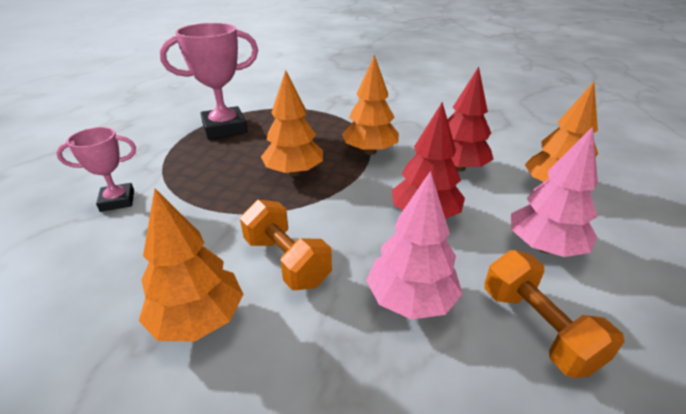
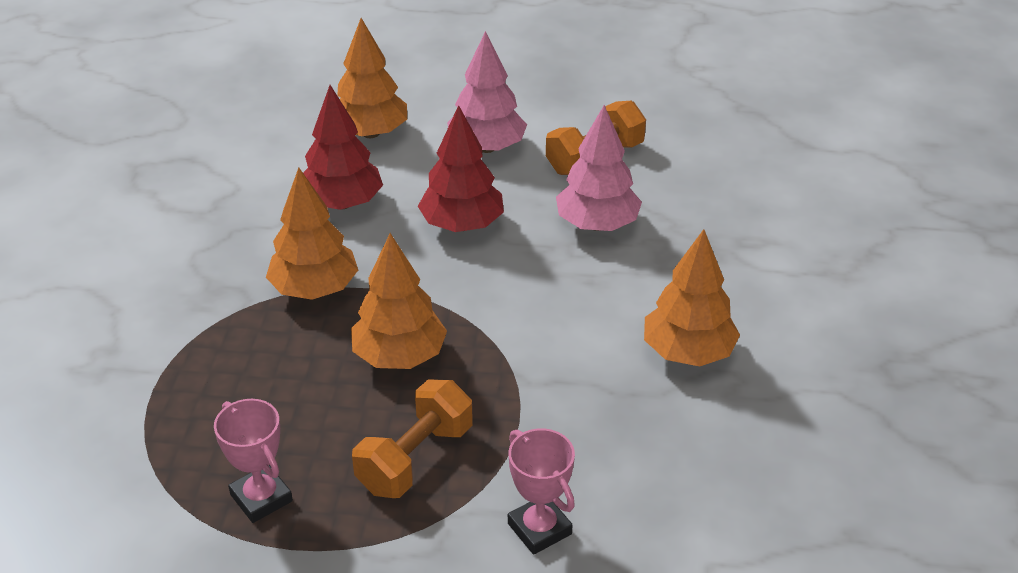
camera: 105 degrees left, 5 degrees up
(224, 128) = (261, 498): pink trophy -> pink trophy, size x0.58
(286, 261) = (584, 315): orange dumbbell -> orange dumbbell (415, 458)

